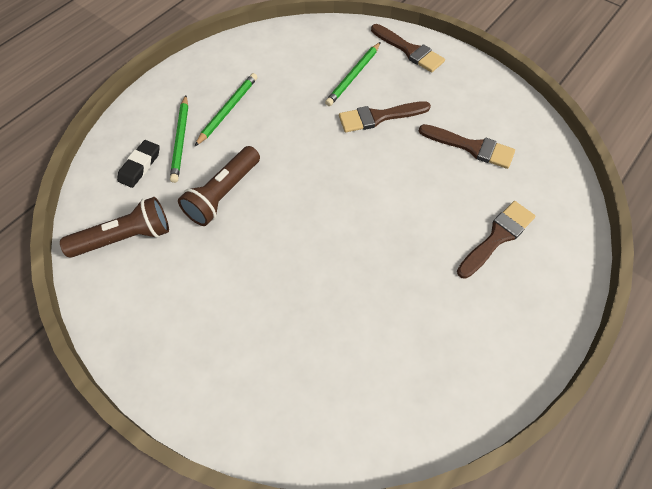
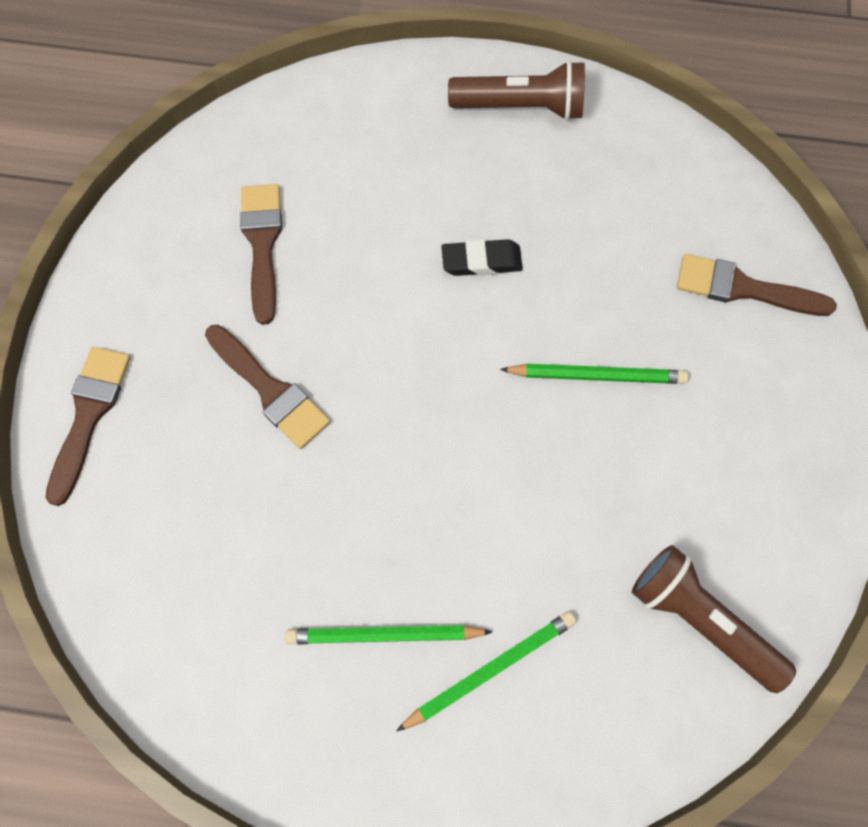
camera: 120 degrees left, 10 degrees up
(140, 166) = (577, 698): black eraser -> black eraser (481, 261)
(223, 194) = (544, 530): brown flashlight -> brown flashlight (520, 107)
(353, 76) = (197, 473): green pencil -> green pencil (596, 375)
(497, 237) = (398, 163): brown brush -> brown brush (743, 288)

